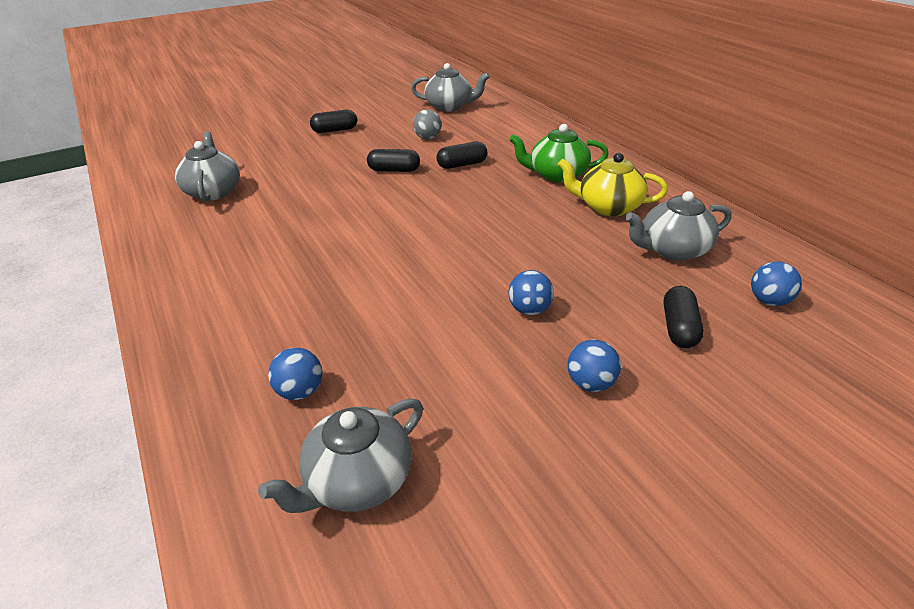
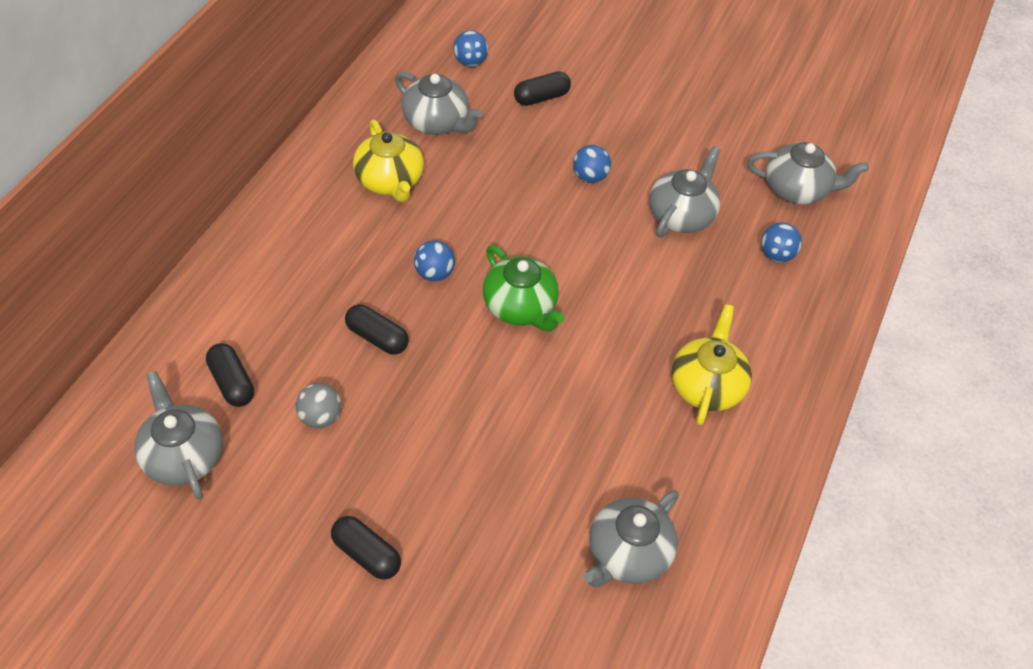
camera: 130 degrees left, 15 degrees up
(252, 270) = (706, 386): none -> yellow teapot
(394, 170) = (438, 397): black capsule -> black capsule (232, 383)
(422, 348) = (681, 215): none -> grey teapot
(557, 175) = (344, 242): green teapot -> green teapot (520, 307)
(590, 383) = (634, 123): blue ball -> blue ball (434, 273)

